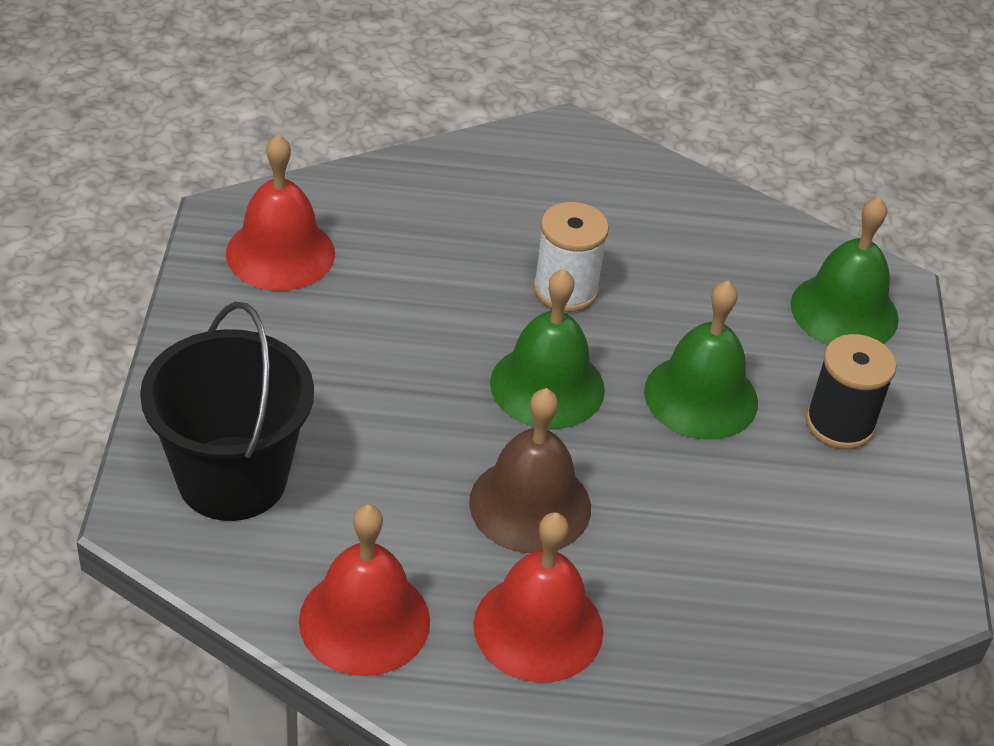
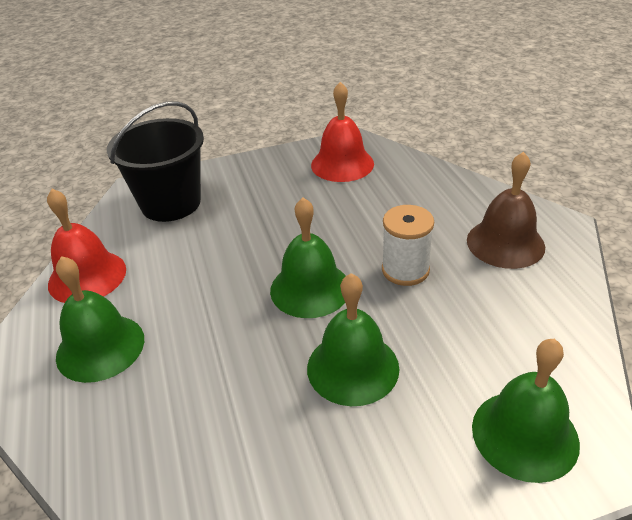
camera: 75 degrees right, 5 degrees down
(530, 504) = (202, 313): brown bell -> brown bell (505, 243)
(538, 627) = (100, 347): red bell -> green bell
(839, 424) = (382, 467): black spool -> none

